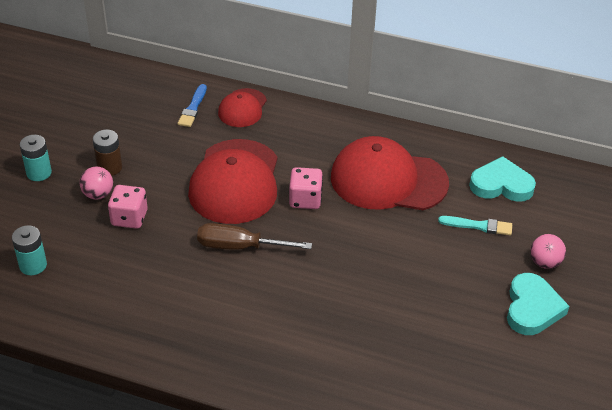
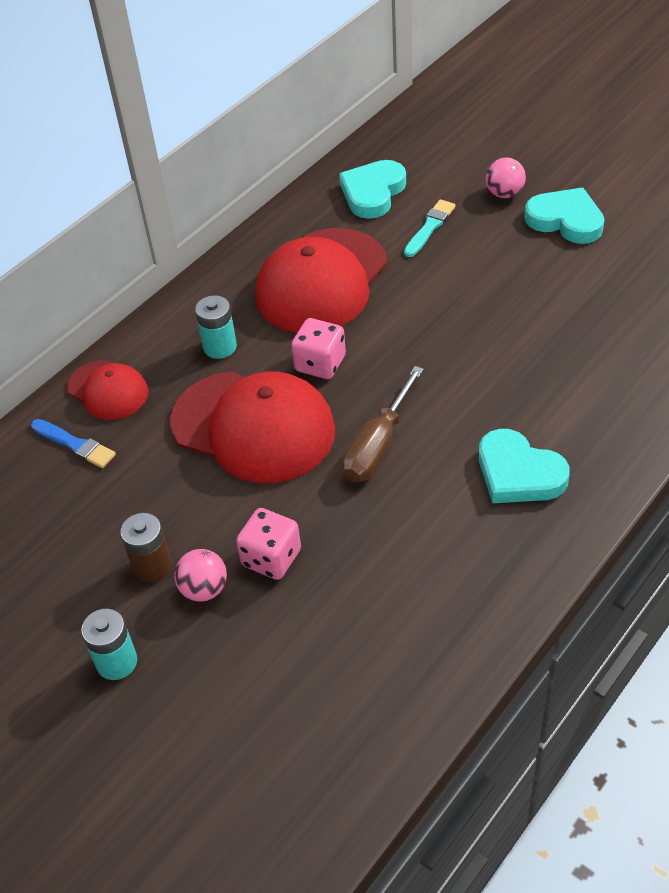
camera: 65 degrees left, 5 degrees up
(33, 265) = (320, 694): turquoise battery -> turquoise battery (220, 347)
(239, 328) = (518, 473): none -> turquoise heart

